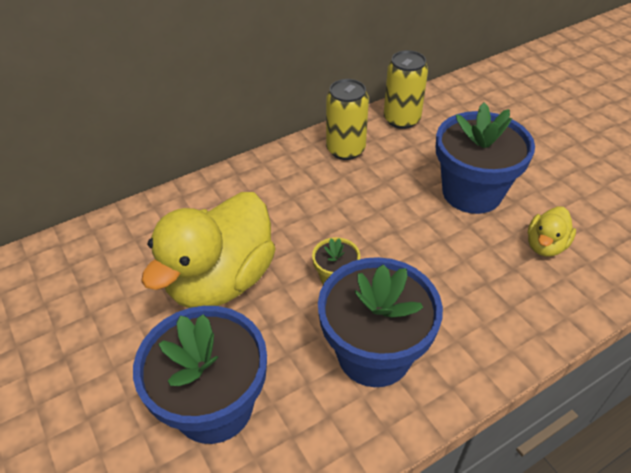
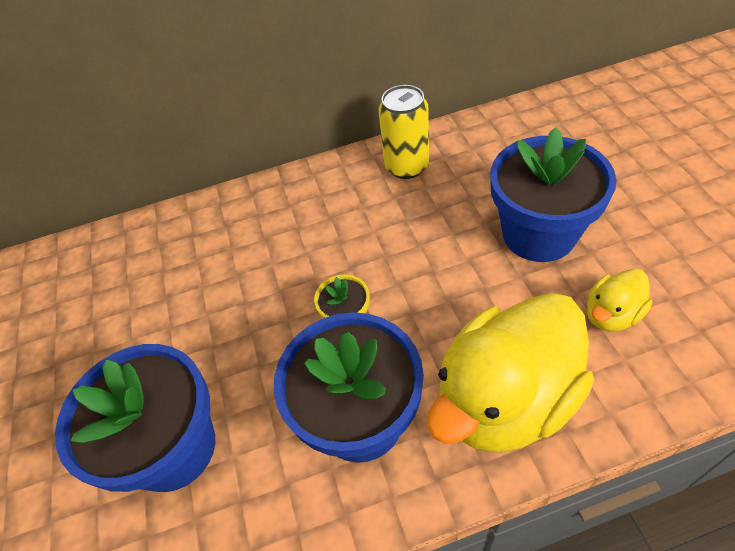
camera: 20 degrees right, 5 degrees up
(221, 280) = (227, 304): yellow duck -> yellow duck (505, 399)
(401, 119) = (482, 135): yellow can -> none

